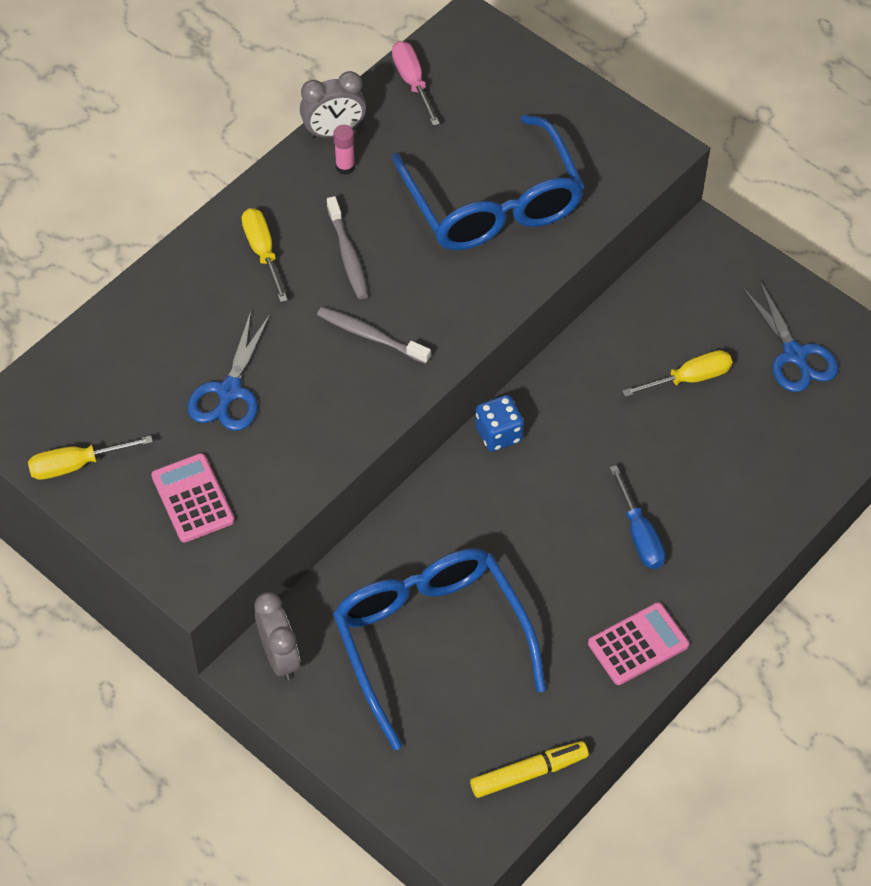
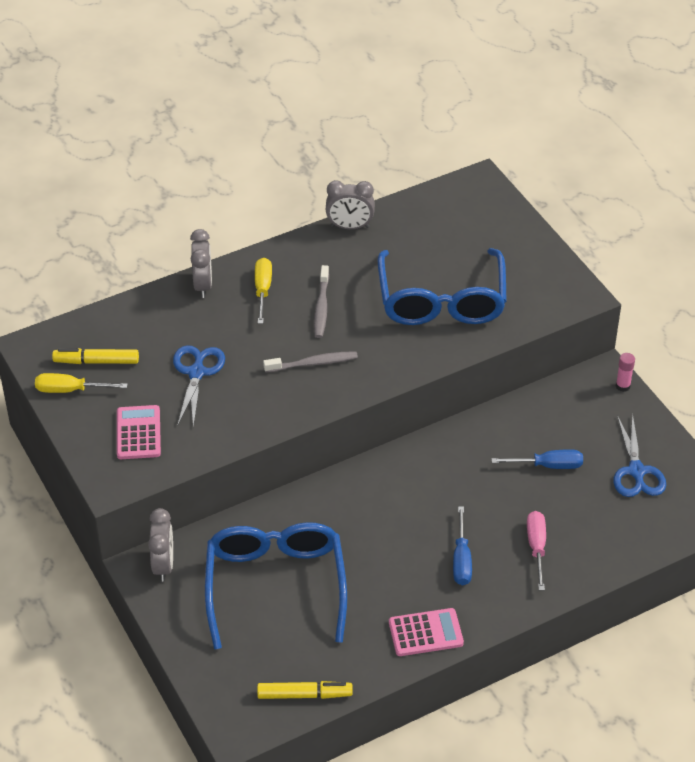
camera: 20 degrees right, 10 degrees down
(92, 414) = (96, 361): none -> yellow marker
(182, 266) = (203, 285): none -> grey clock
(229, 392) = (196, 372): blue scissors -> blue scissors turned 150 degrees clockwise
(345, 167) = (347, 251): pink glue stick -> pink glue stick (622, 386)
(371, 336) = (312, 363): grey toothbrush -> grey toothbrush turned 120 degrees clockwise
(412, 82) = (421, 208): pink screwdriver -> pink screwdriver (536, 547)
(498, 434) = (389, 464): blue dice -> none
(689, 378) = (548, 465): yellow screwdriver -> blue screwdriver

